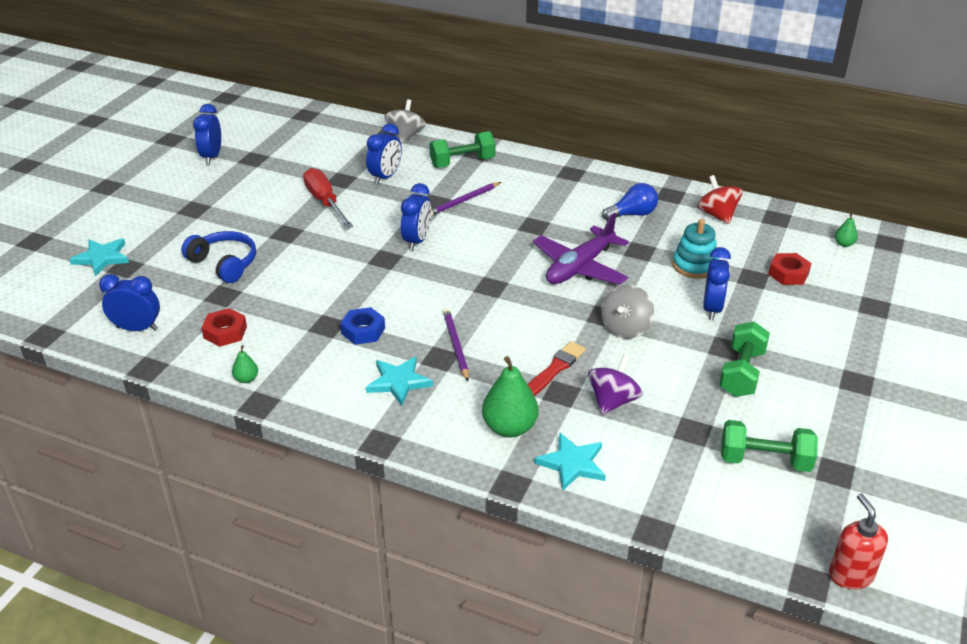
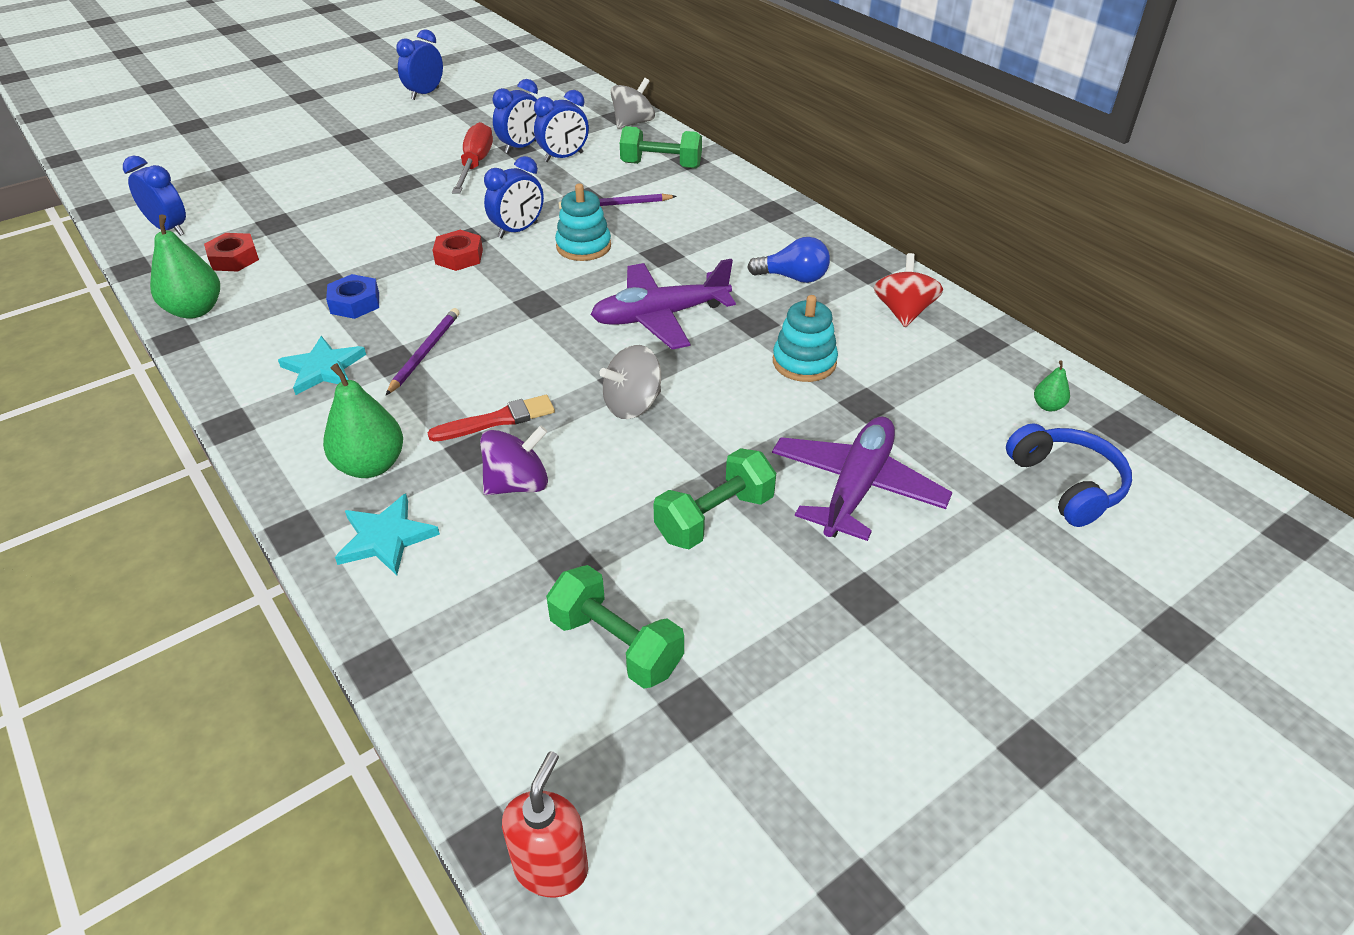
camera: 30 degrees right, 5 degrees up
(102, 258) = (222, 156): turquoise star -> none
(224, 263) = (314, 194): blue headphones -> blue headphones (1067, 484)
(246, 379) = (195, 310): green pear -> green pear, size x2.07
(476, 237) = (583, 246): none -> turquoise stacking toy
(712, 308) = (767, 422): blue clock -> blue clock (521, 147)
(788, 274) = (922, 416): red nut -> red nut (459, 256)
(795, 327) = (856, 488): none -> purple plane

